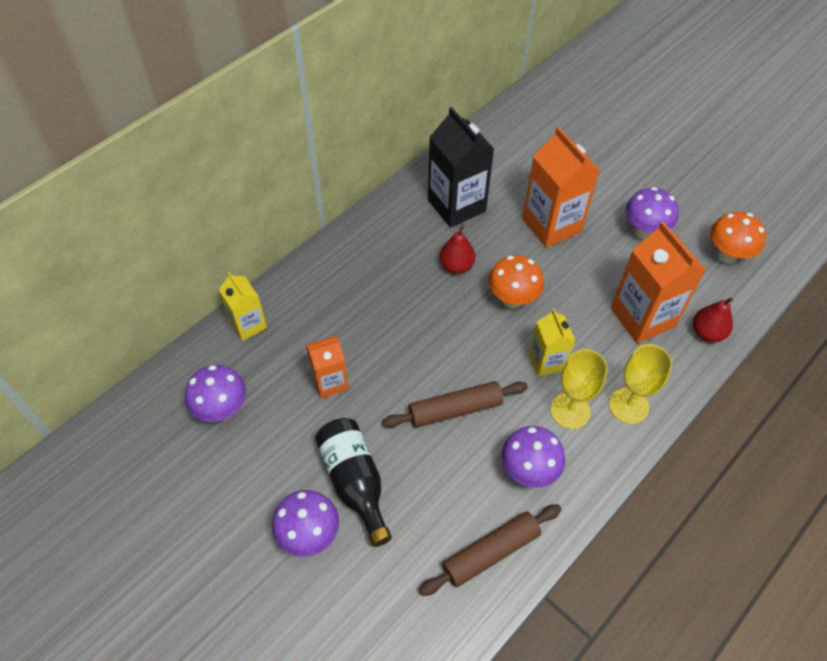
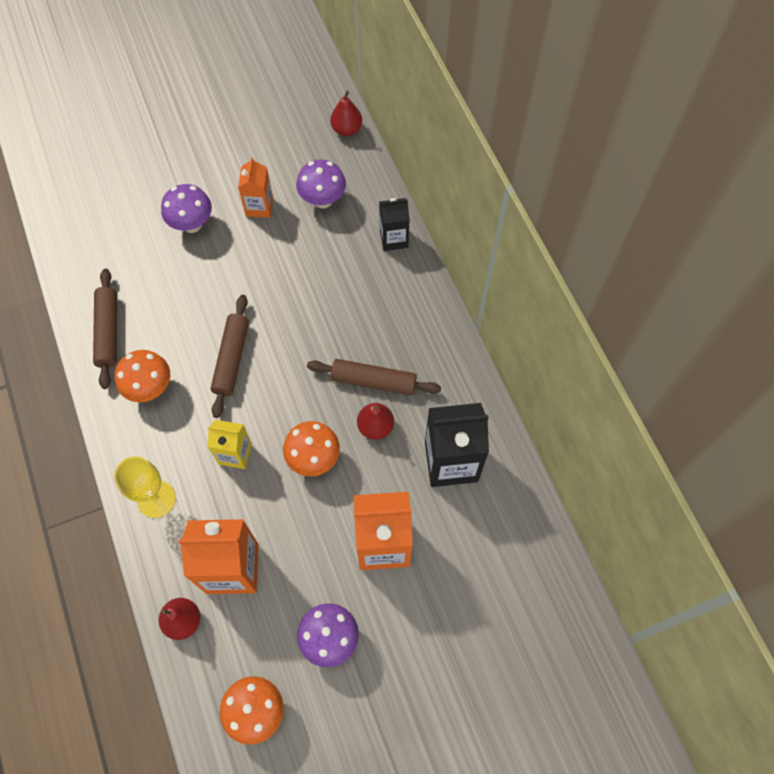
camera: 115 degrees right, 10 degrees up
(110, 426) = (346, 129): none -> red pear
(248, 324) = (393, 239): yellow carton -> black carton
(330, 382) = (307, 279): orange carton -> orange carton (259, 207)
(355, 482) = (213, 266): black bottle -> none
(414, 283) = (373, 381): none -> brown rolling pin
(528, 471) = (150, 388): purple mushroom -> orange mushroom
(570, 410) = (180, 448): yellow goblet -> none

